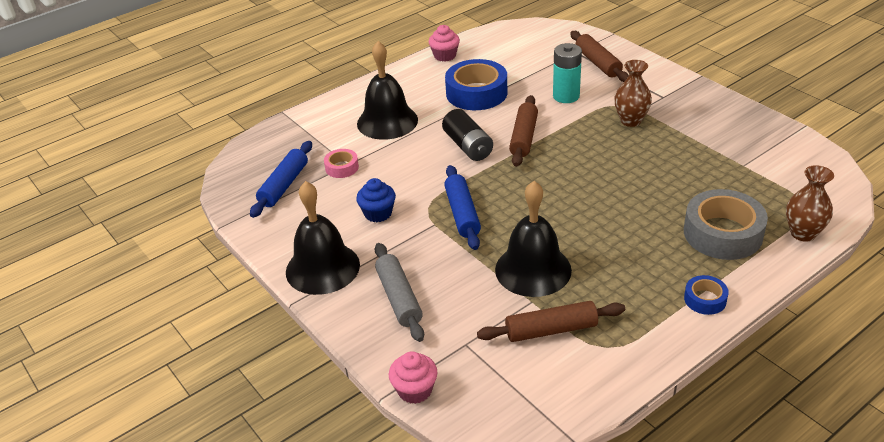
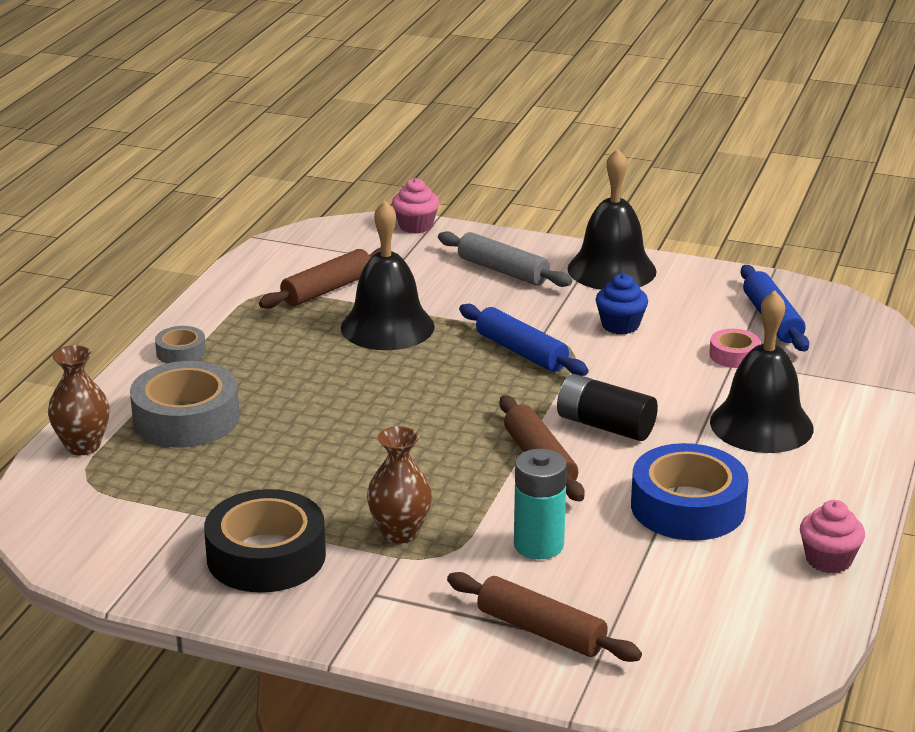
camera: 145 degrees right, 10 degrees down
(705, 299) = (181, 352): blue tape -> grey tape
(709, 129) = (266, 556): none -> black tape

